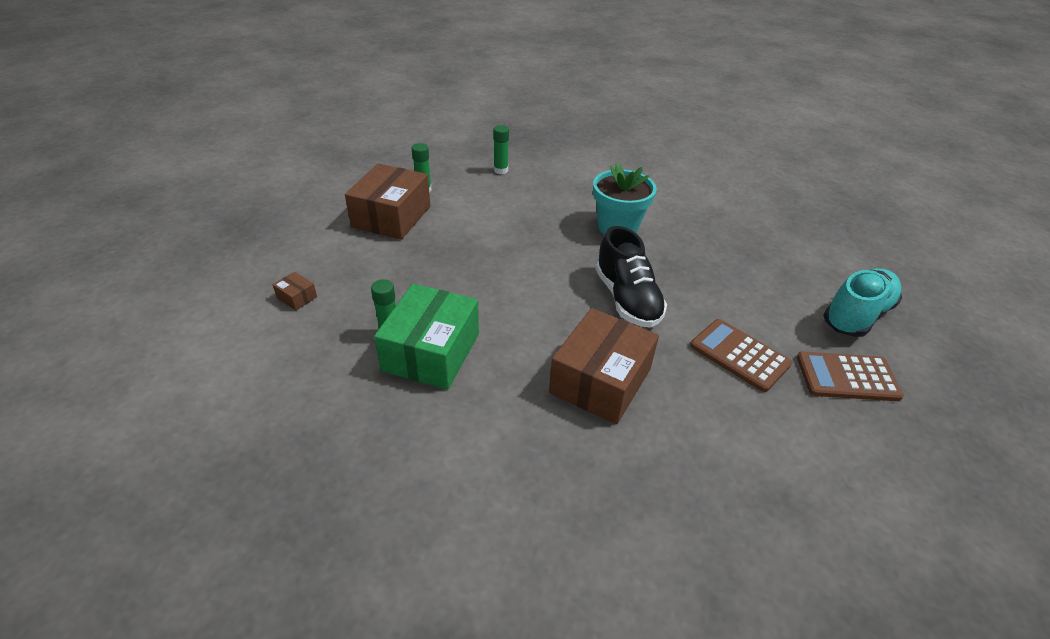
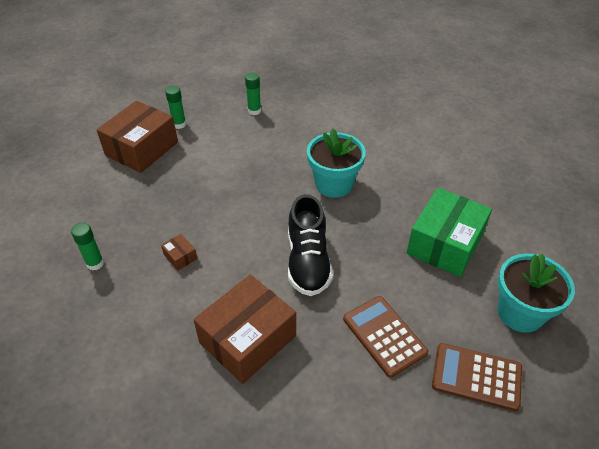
camera: 15 degrees right, 5 degrees up
(297, 297) = (37, 218): brown box -> brown box (180, 257)
(431, 352) = (120, 287): green box -> green box (445, 244)
(856, 315) = (520, 313): turquoise shoe -> turquoise flower pot

